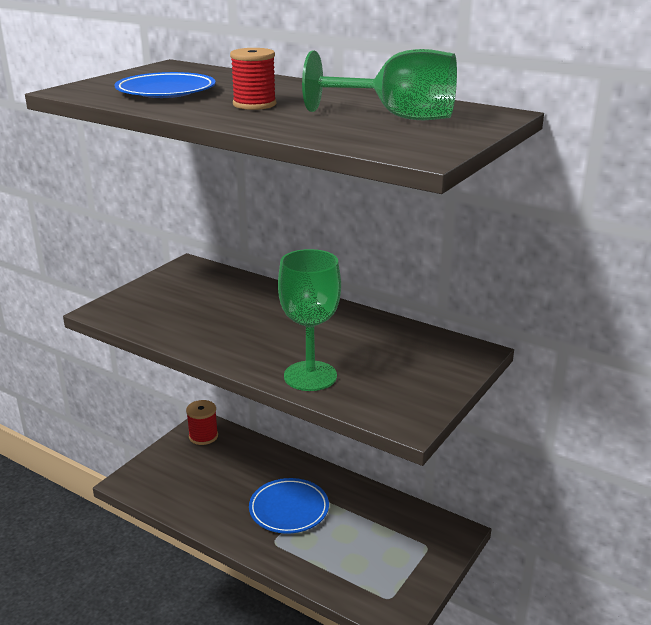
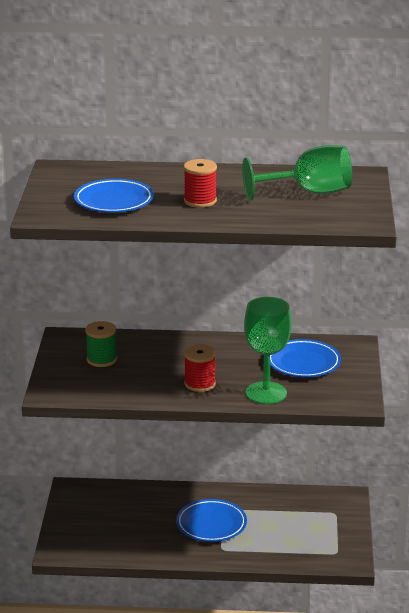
camera: 30 degrees left, 0 degrees up
(192, 293) = (101, 359): none -> green spool
(203, 436) = (83, 497): red spool -> red spool (200, 384)
(391, 355) = (303, 363): none -> blue plate

